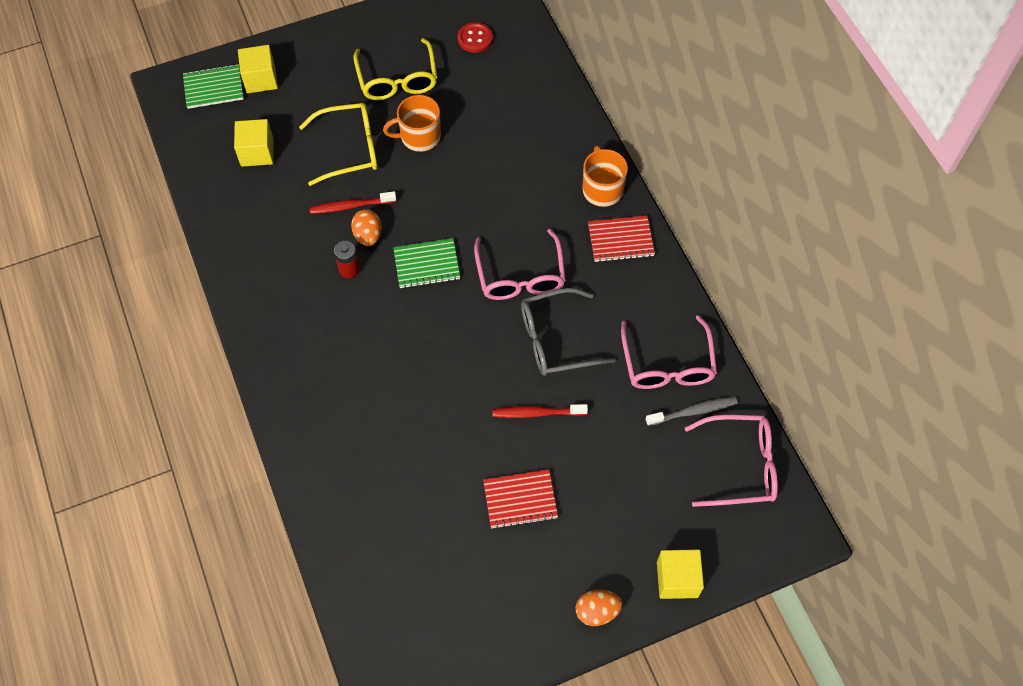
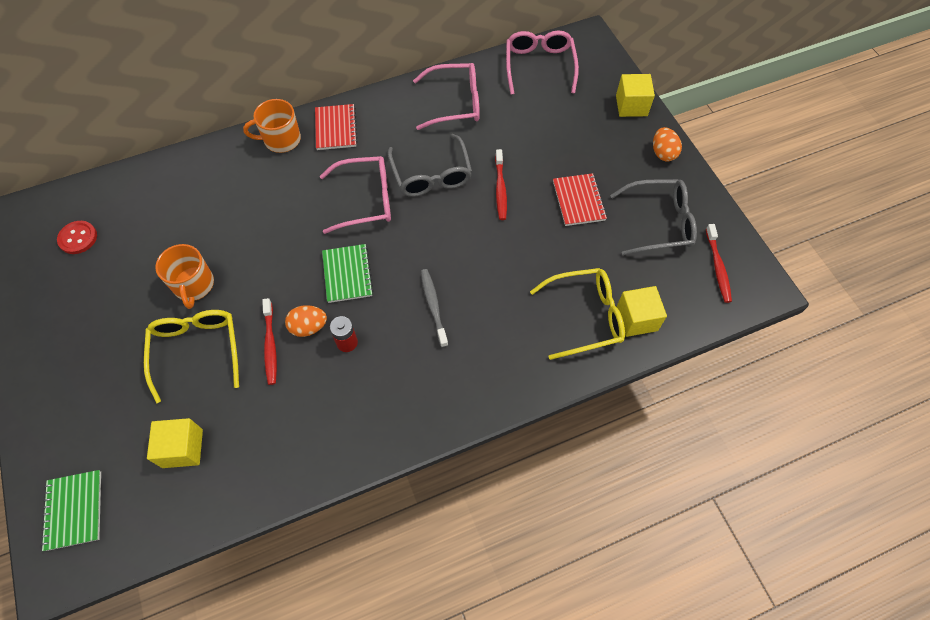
camera: 90 degrees left, 0 degrees up
(260, 79) = (75, 454): yellow cube -> yellow cube (636, 319)
(397, 80) = (114, 308): yellow glasses -> yellow glasses (585, 316)
(422, 655) = (718, 267): none -> red toothbrush
(487, 593) = (660, 223): none -> grey glasses
(693, 411) = (496, 90): grey toothbrush -> grey toothbrush (433, 306)

